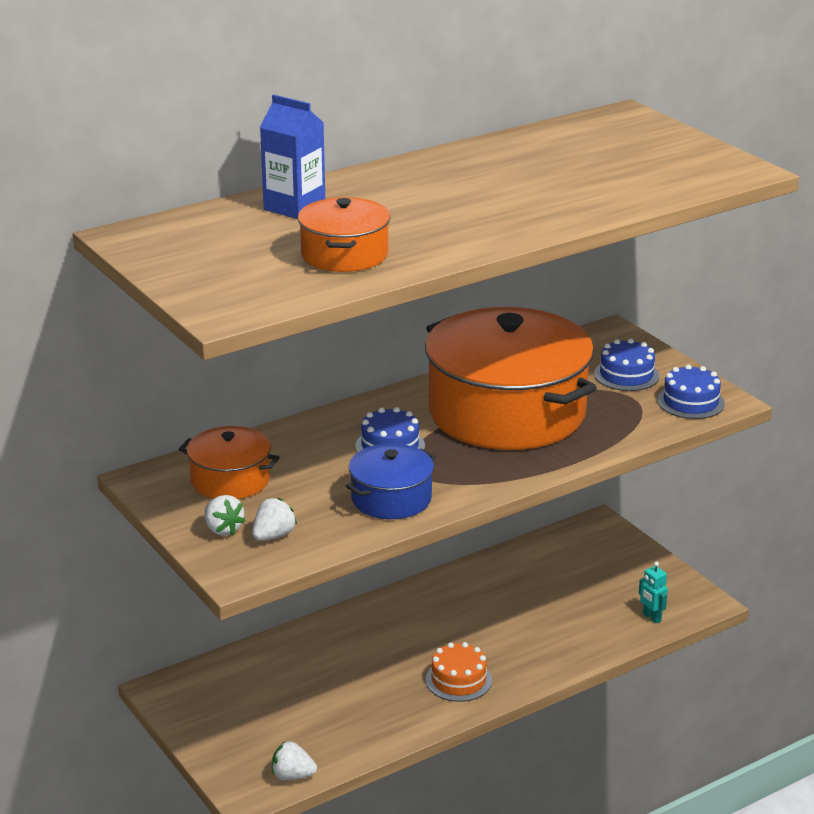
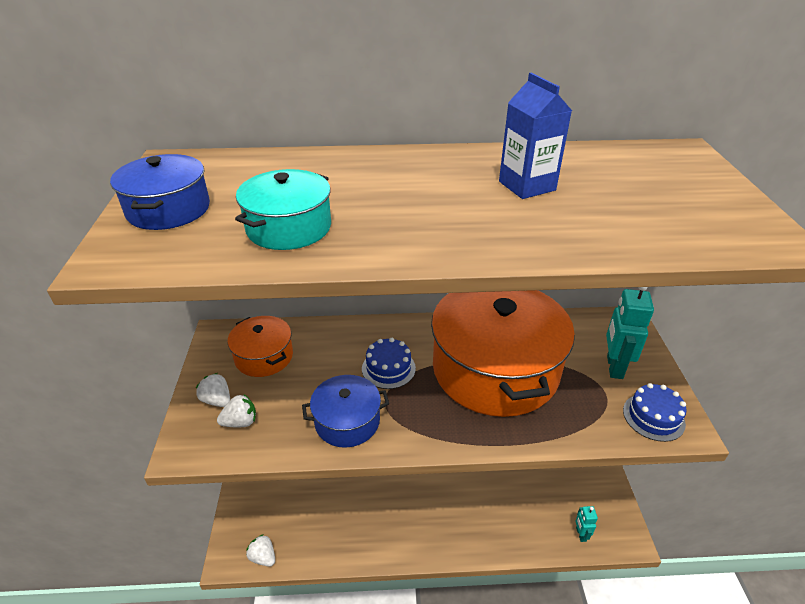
camera: 30 degrees right, 10 degrees up
(205, 270) = (168, 209): none -> blue pot
(223, 529) = (217, 400): white strawberry -> white strawberry turned 135 degrees clockwise
(294, 207) = (314, 169): blue carton -> blue carton (527, 186)
(344, 255) = (289, 227): orange pot -> turquoise pot
(458, 680) = (416, 526): orange cake -> none
(626, 375) = (614, 367): blue cake -> turquoise robot

